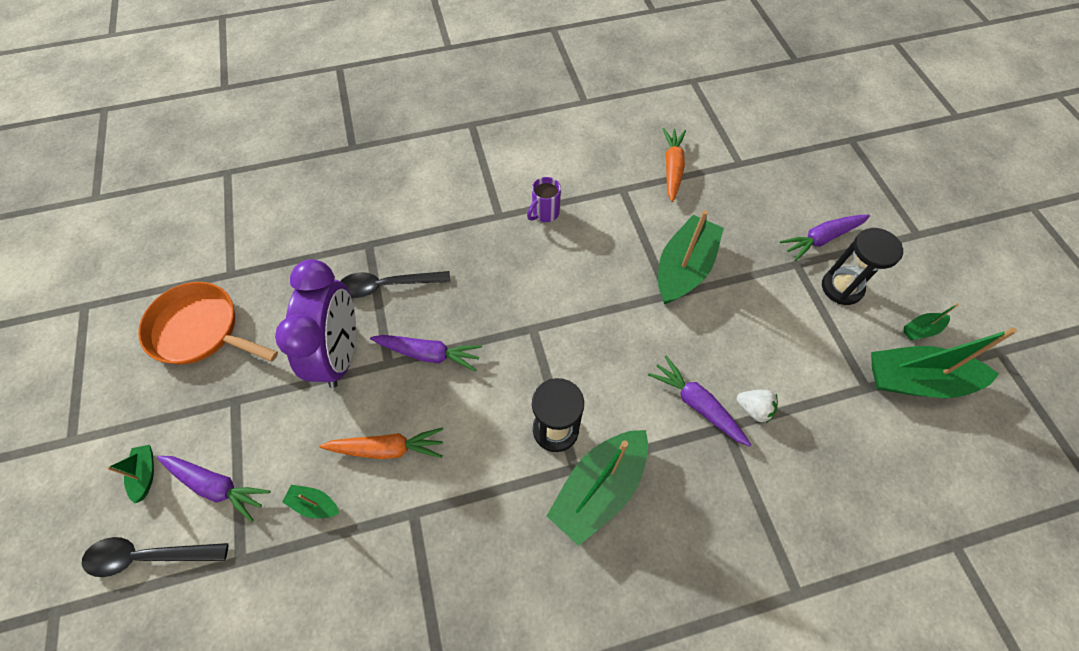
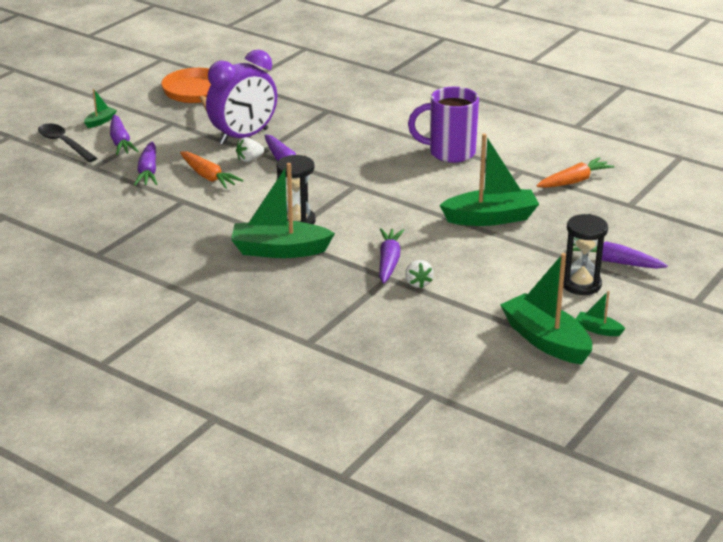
camera: 50 degrees right, 30 degrees down
(314, 504) = (148, 171): green boat -> purple carrot
(387, 286) = (309, 129): black spoon -> none
(392, 382) = (249, 159): none -> white strawberry
(545, 213) = (450, 153): purple mug -> purple mug, size x1.90

